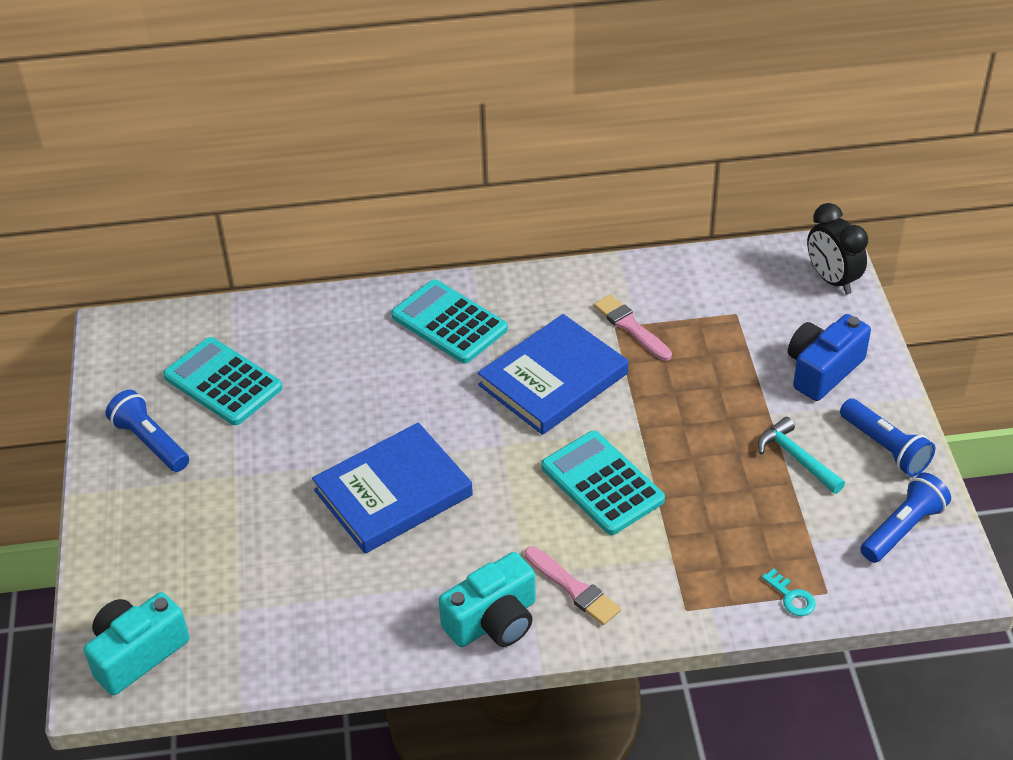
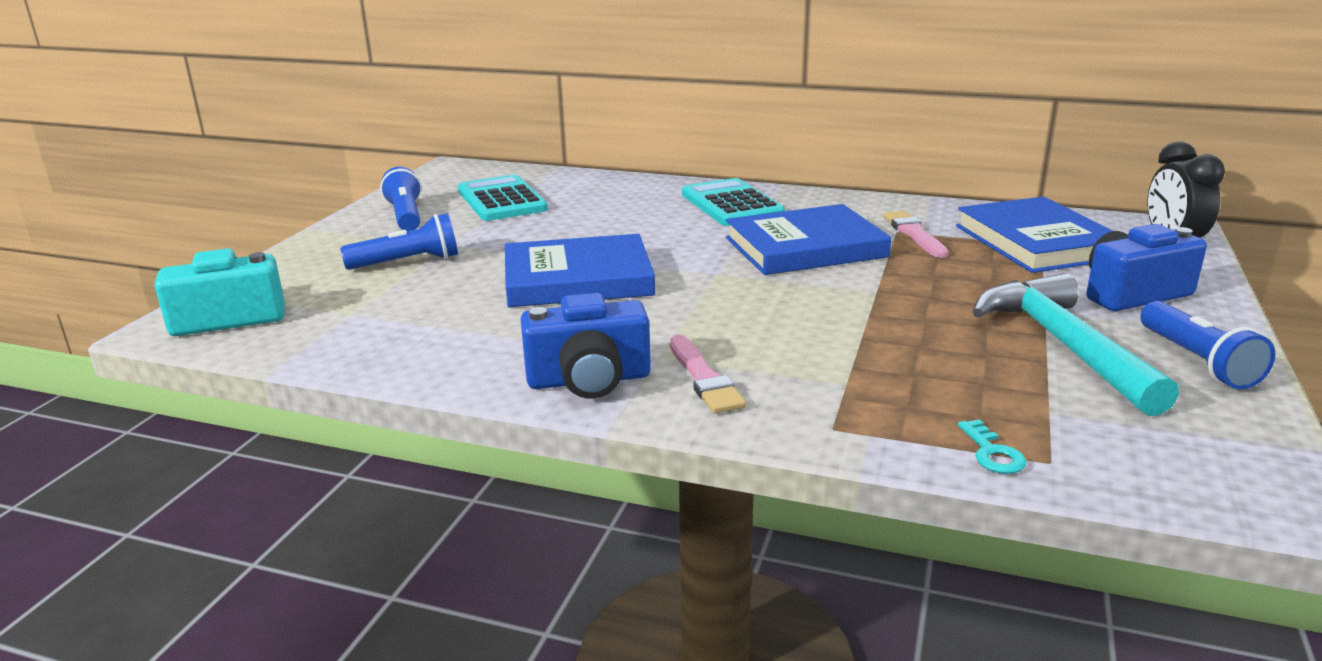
camera: 25 degrees right, 20 degrees down
(493, 621) = (589, 380): turquoise camera -> blue camera
(602, 483) = (803, 316): turquoise calculator -> none
(731, 310) = (1036, 242): none -> blue book
(796, 458) = (1063, 345): turquoise hammer -> turquoise hammer, size x1.82
(903, 529) = (1200, 432): blue flashlight -> blue flashlight (408, 262)

